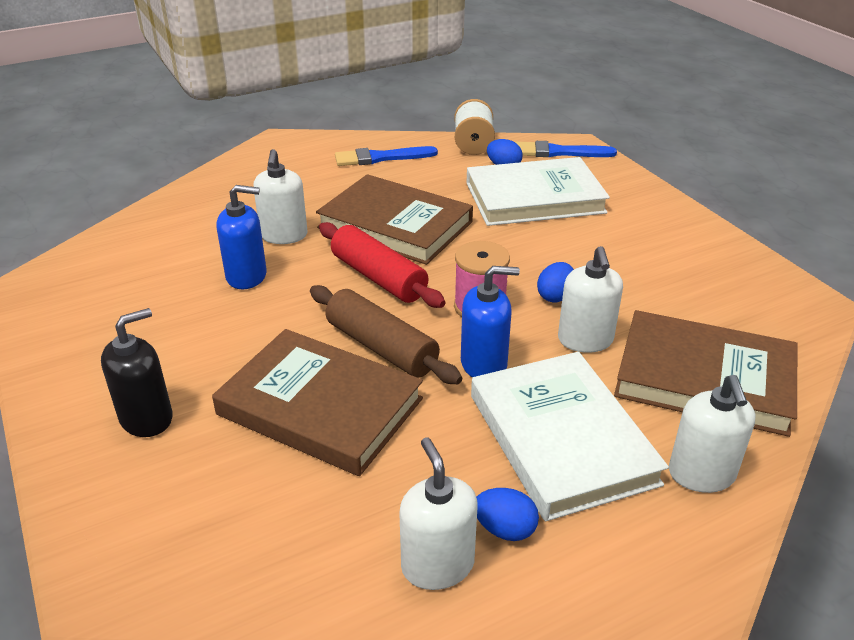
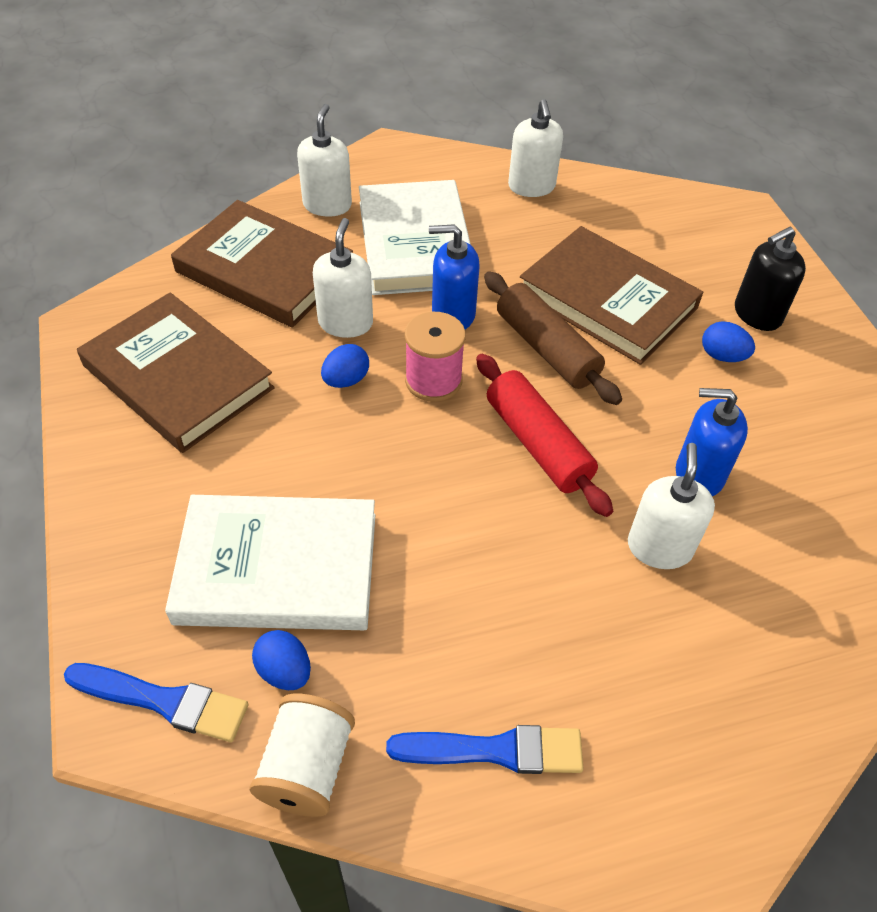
camera: 170 degrees left, 15 degrees up
(395, 225) = (501, 541): brown book -> brown book (178, 377)
(505, 529) = (482, 197): blue egg -> blue egg (722, 356)

